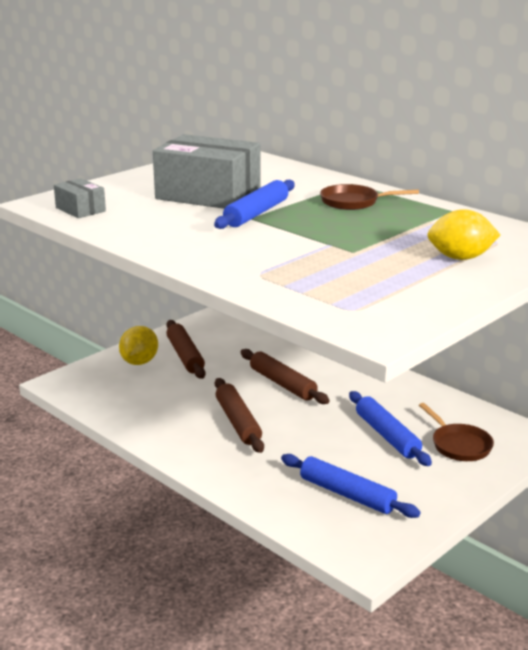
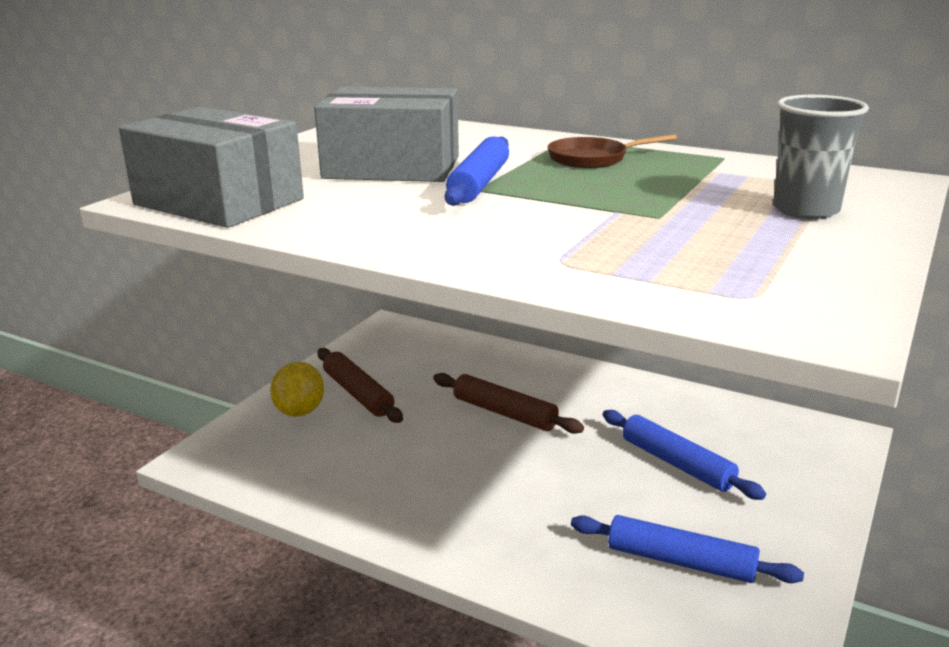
camera: 15 degrees left, 0 degrees up
(80, 209) = (218, 202): grey box -> grey box, size x2.12
(238, 422) = (475, 477): brown rolling pin -> none
(459, 445) = (770, 461): brown pan -> none
(460, 258) = (806, 210): yellow lemon -> grey cup

